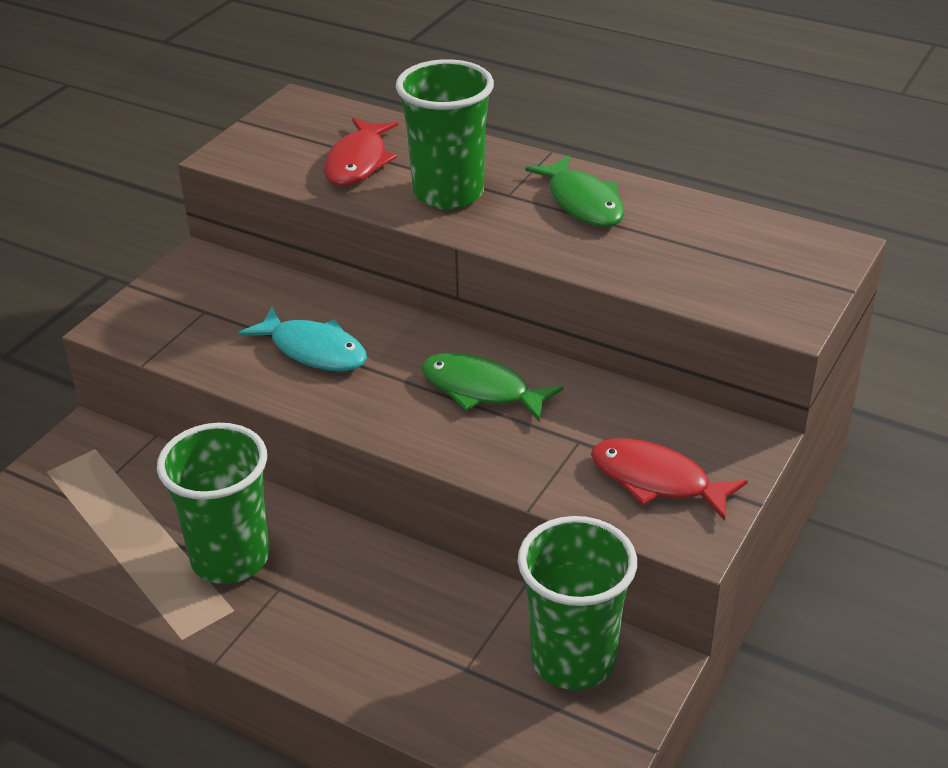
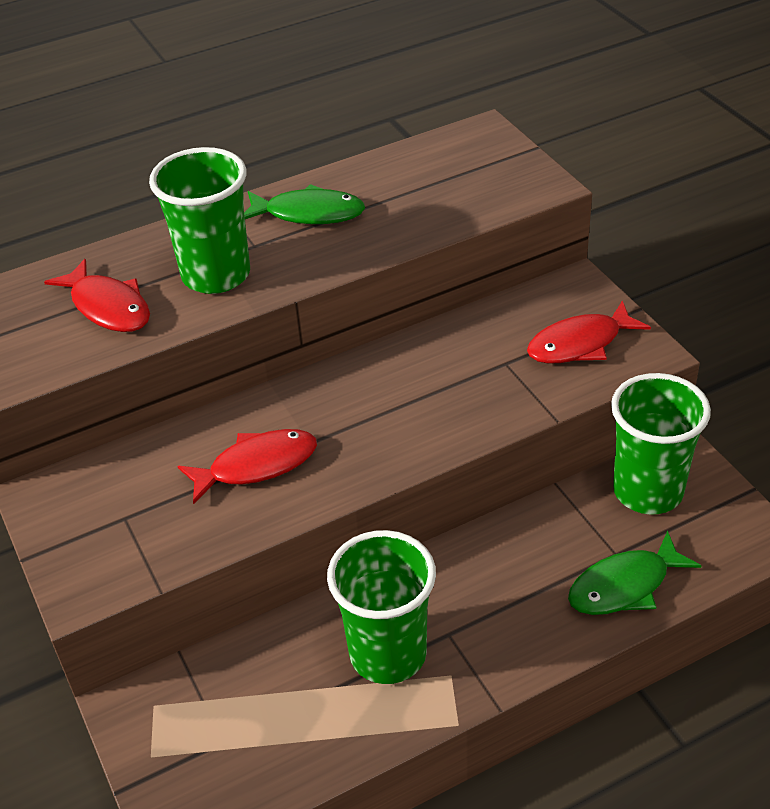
camera: 55 degrees left, 5 degrees up
(313, 350) = (256, 466): turquoise fish -> red fish
(481, 390) = (402, 388): green fish -> green fish (624, 586)

